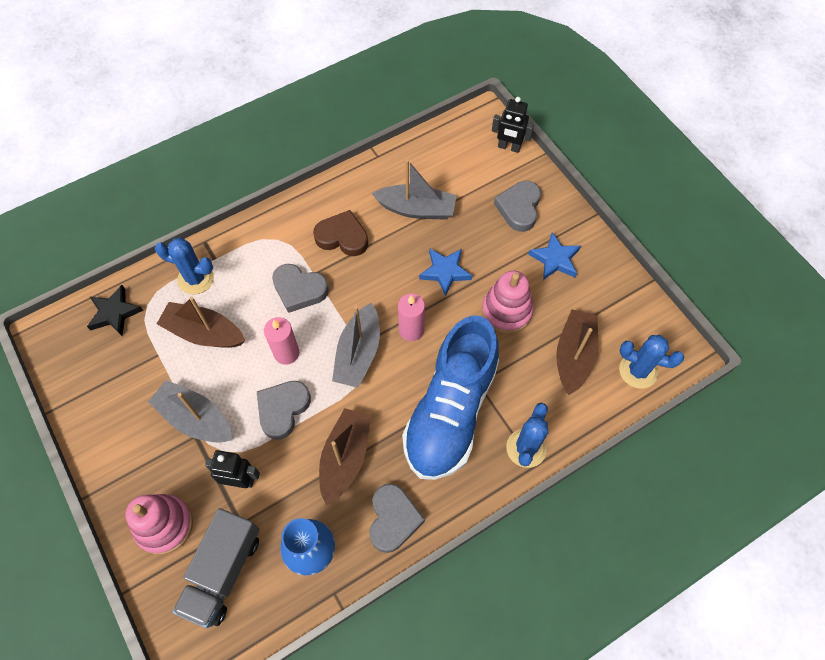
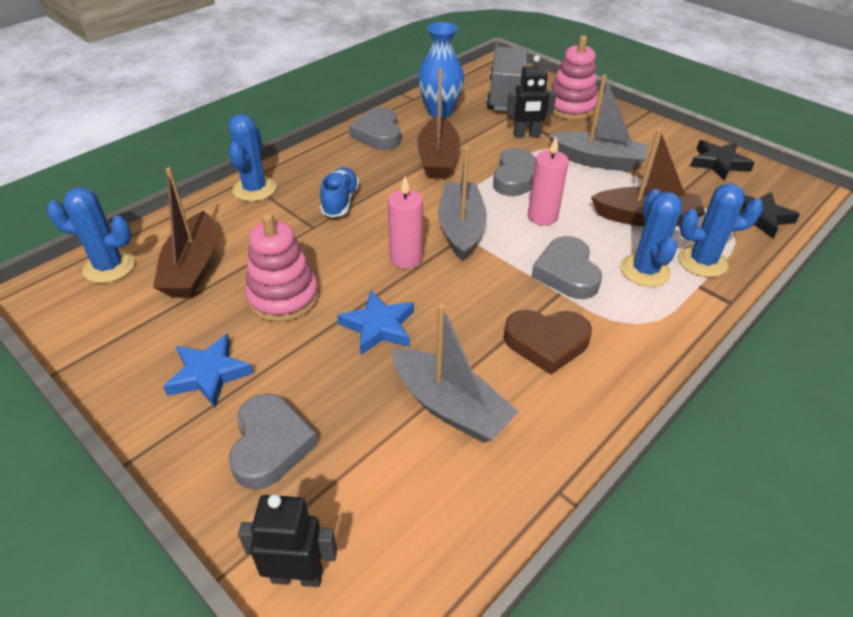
camera: 165 degrees right, 20 degrees down
(87, 388) = (718, 163): none -> black star
(242, 279) = (645, 270): none -> blue cactus
(299, 290) = (566, 273): grey heart -> grey heart turned 105 degrees counterclockwise
(416, 209) = (450, 406): grey boat -> grey boat turned 135 degrees counterclockwise
(450, 411) = (340, 202): blue shoe -> blue shoe, size x0.42

